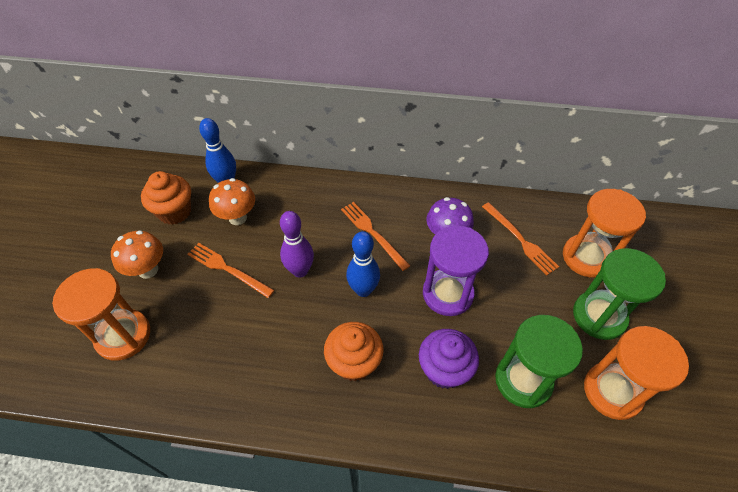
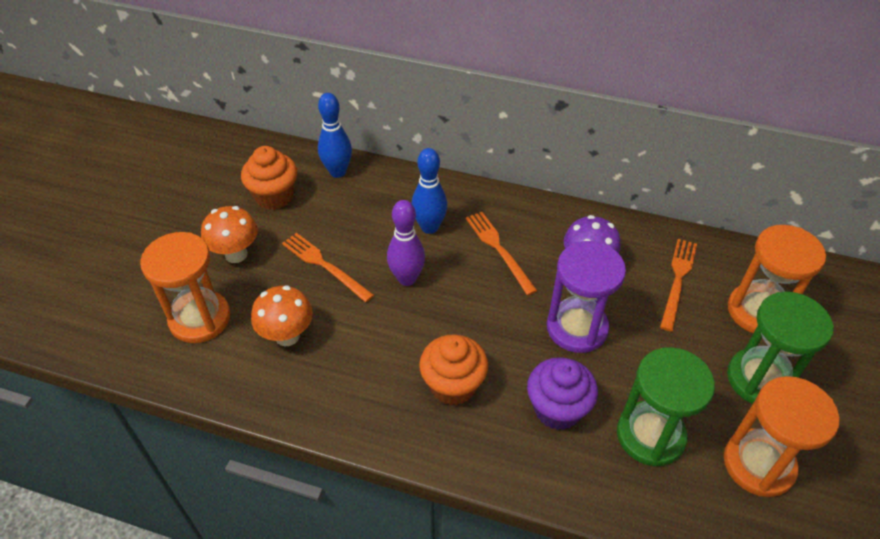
camera: 10 degrees right, 5 degrees down
(237, 218) = (344, 212): orange mushroom -> orange mushroom (287, 336)
(363, 290) = (477, 309): blue bowling pin -> blue bowling pin (429, 227)
(520, 240) = (677, 280): orange fork -> orange fork turned 135 degrees counterclockwise

